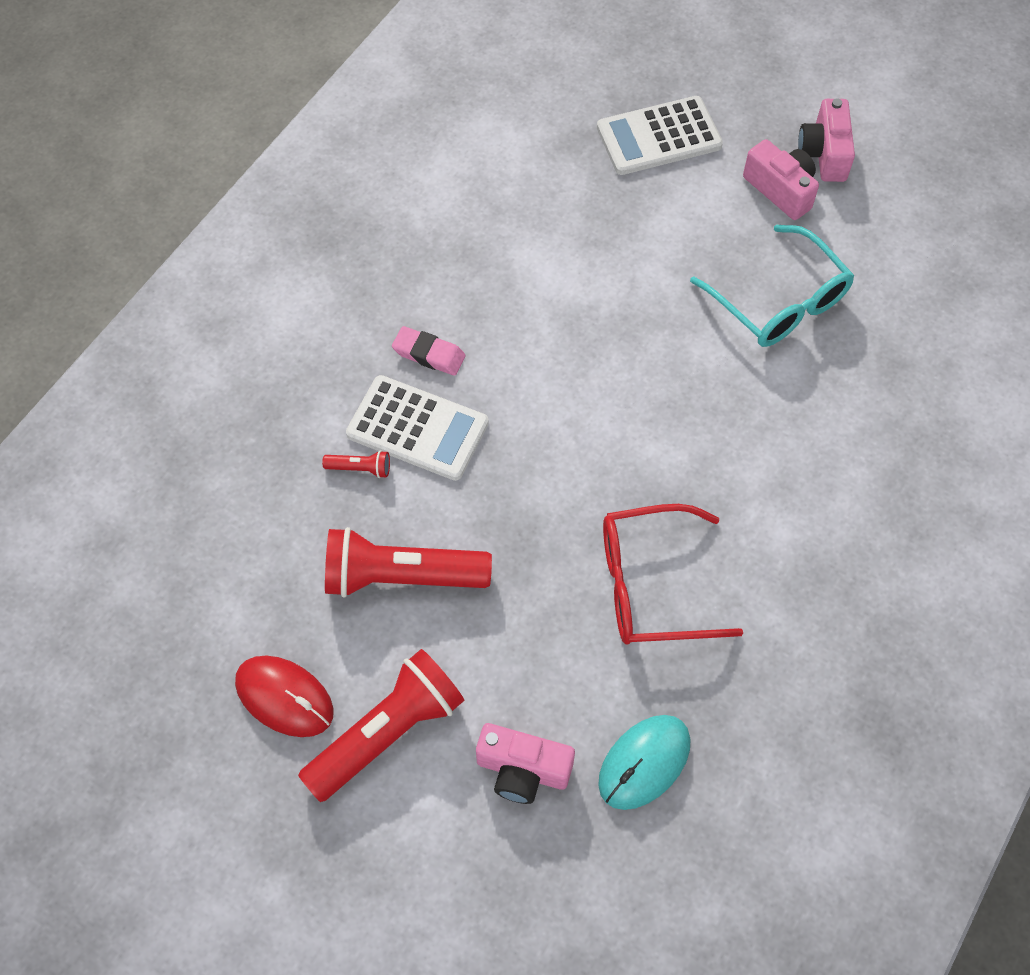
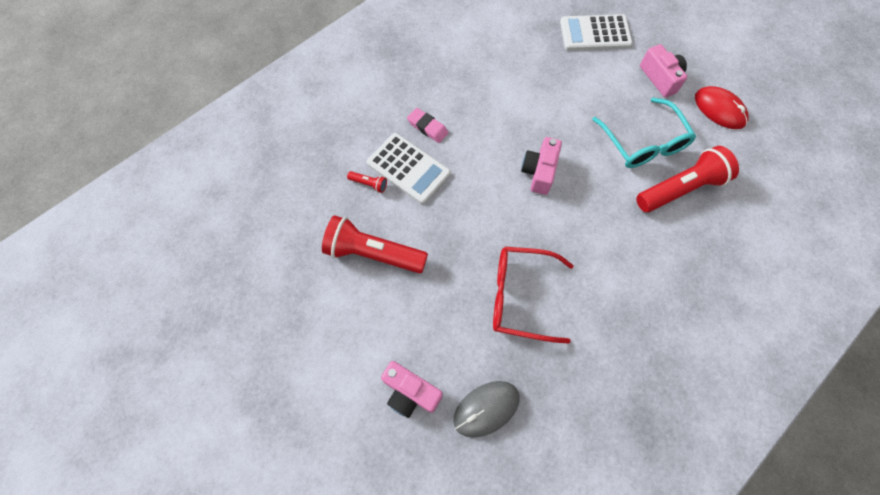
camera: 15 degrees right, 5 degrees up
(284, 697) = (284, 309): red mouse -> red mouse (719, 109)
(388, 732) = (337, 346): red flashlight -> red flashlight (681, 188)
(644, 762) = (486, 408): turquoise mouse -> grey mouse
(824, 153) = (692, 63): pink camera -> pink camera (539, 172)

